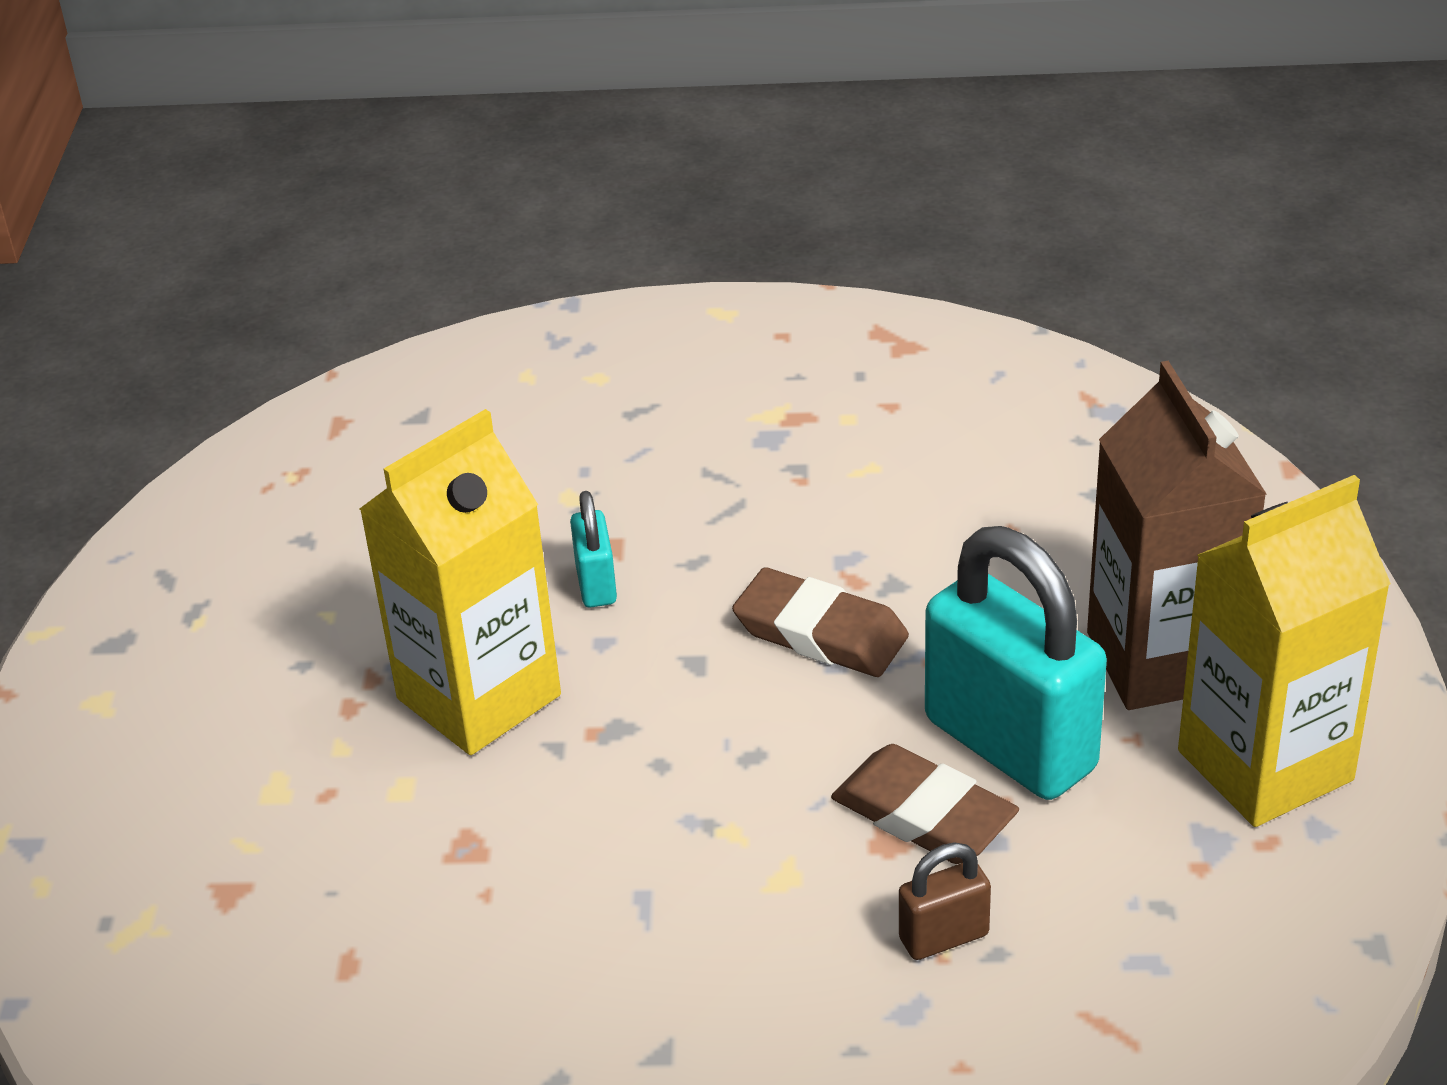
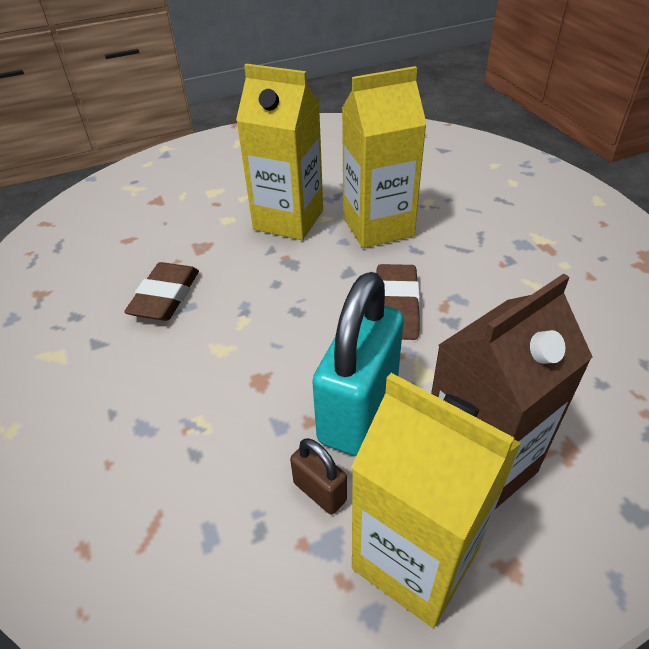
camera: 65 degrees right, 5 degrees up
(596, 584) = (378, 227): turquoise padlock -> yellow carton
(923, 814) = (286, 389): brown eraser -> brown eraser (165, 296)
(943, 937) = (199, 426): brown padlock -> brown padlock (320, 491)

